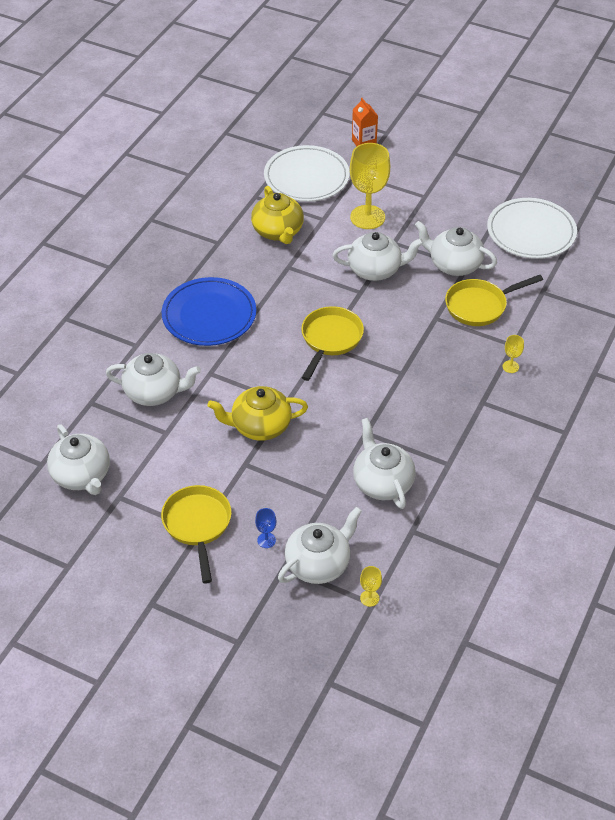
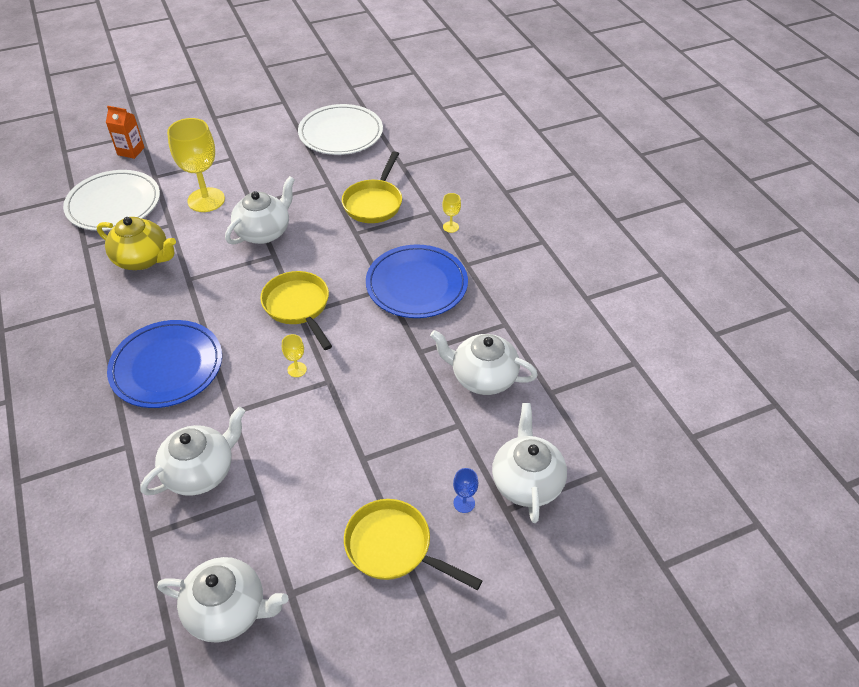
camera: 50 degrees left, 0 degrees up
(260, 426) = (333, 418): yellow teapot -> none
(369, 598) = (595, 470): yellow goblet -> yellow goblet (297, 369)
(426, 388) = (416, 285): none -> blue plate
(454, 265) = (318, 189): white teapot -> none

